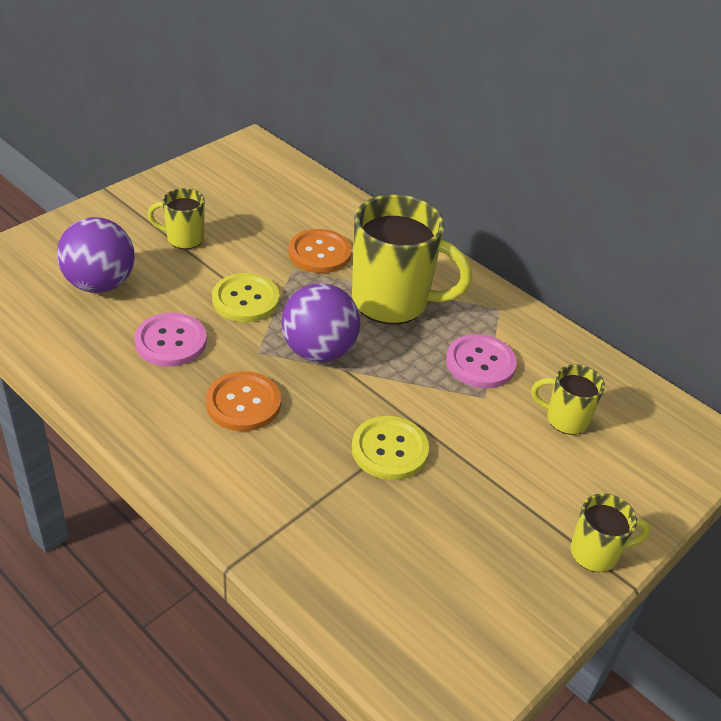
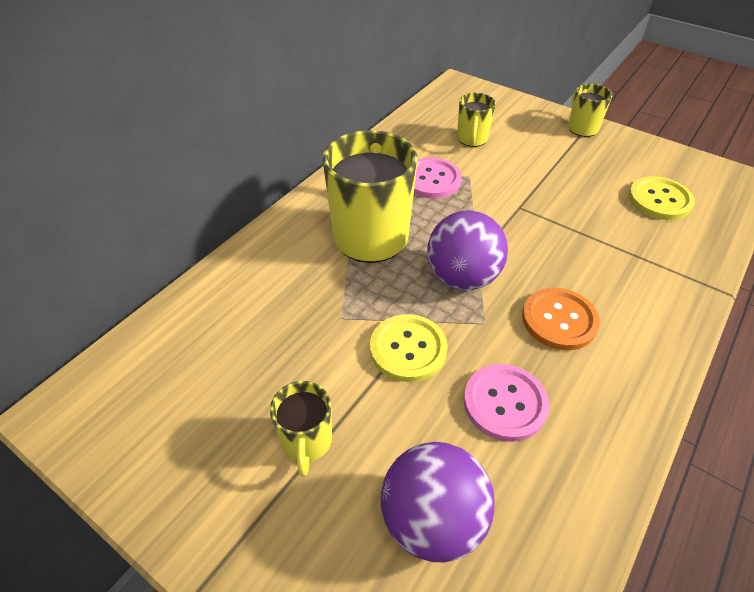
camera: 95 degrees left, 5 degrees up
(319, 253) = (307, 299): orange button -> none
(389, 450) = (555, 220): yellow button -> yellow button (659, 200)

